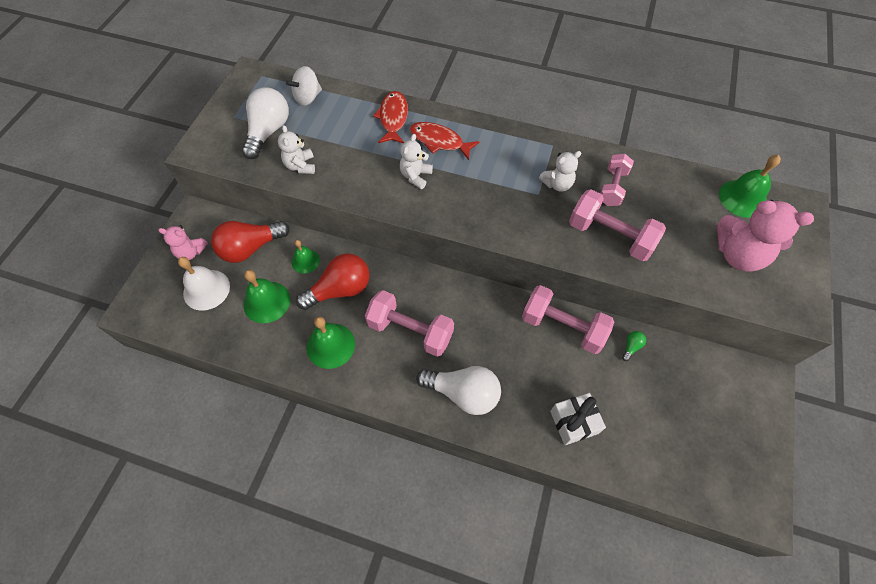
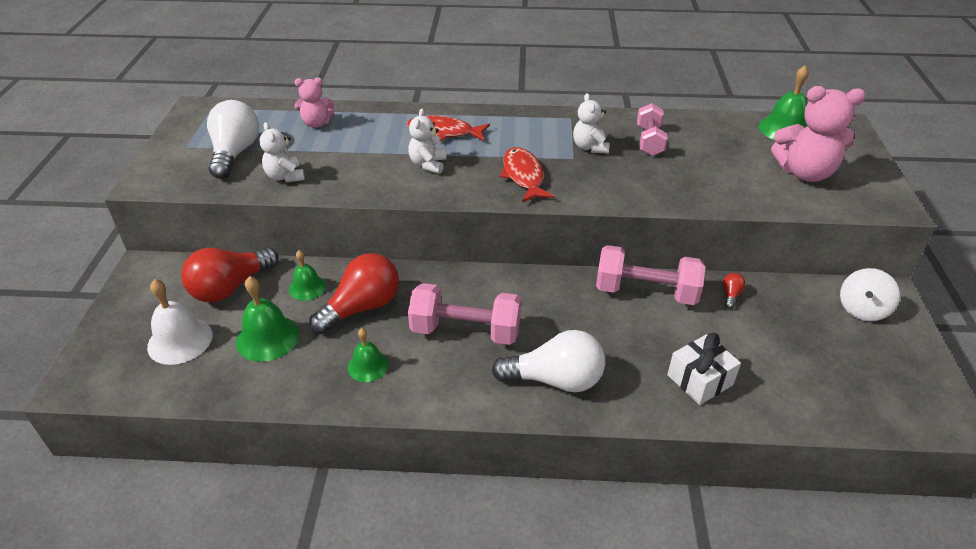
camera: 15 degrees left, 20 degrees down
(191, 252) = (148, 306): pink teddy bear -> pink teddy bear (317, 123)
(308, 98) = (274, 118): white spinning top -> white spinning top (862, 309)
(331, 345) = (368, 366): green bell -> green bell, size x0.63
(393, 118) = (383, 121): red fish -> red fish (523, 176)
(557, 184) = (590, 147): white teddy bear -> white teddy bear turned 120 degrees clockwise
(610, 236) = (666, 179): pink dumbbell -> none
(631, 347) = (730, 295): green light bulb -> red light bulb

